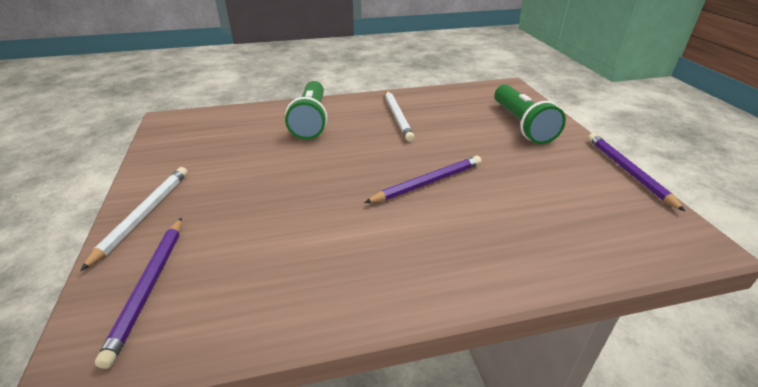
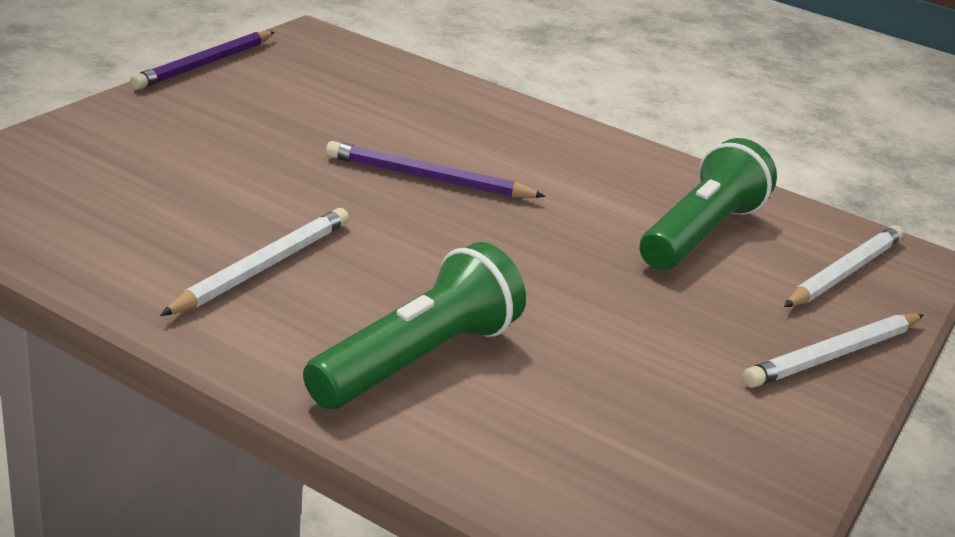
camera: 140 degrees left, 5 degrees down
(149, 287) = (844, 272): purple pencil -> white pencil
(521, 124) = (141, 144): green flashlight -> green flashlight (699, 233)

